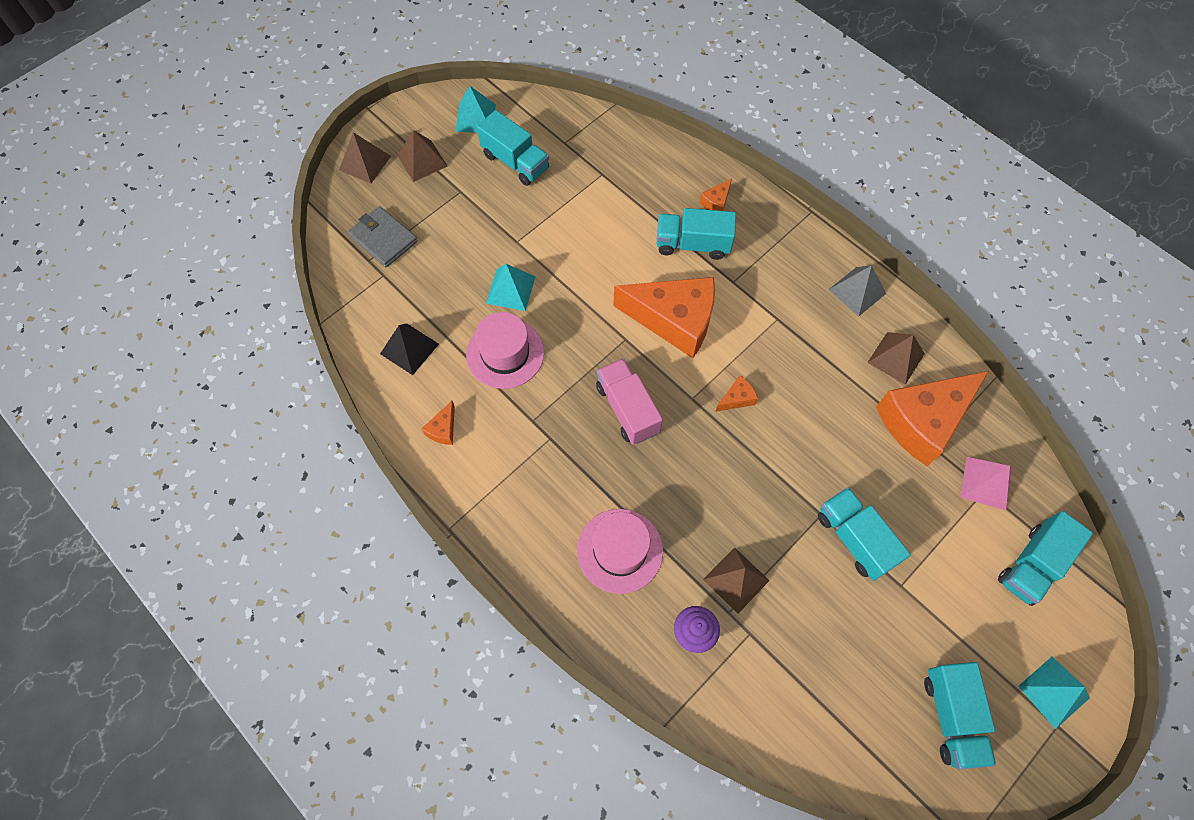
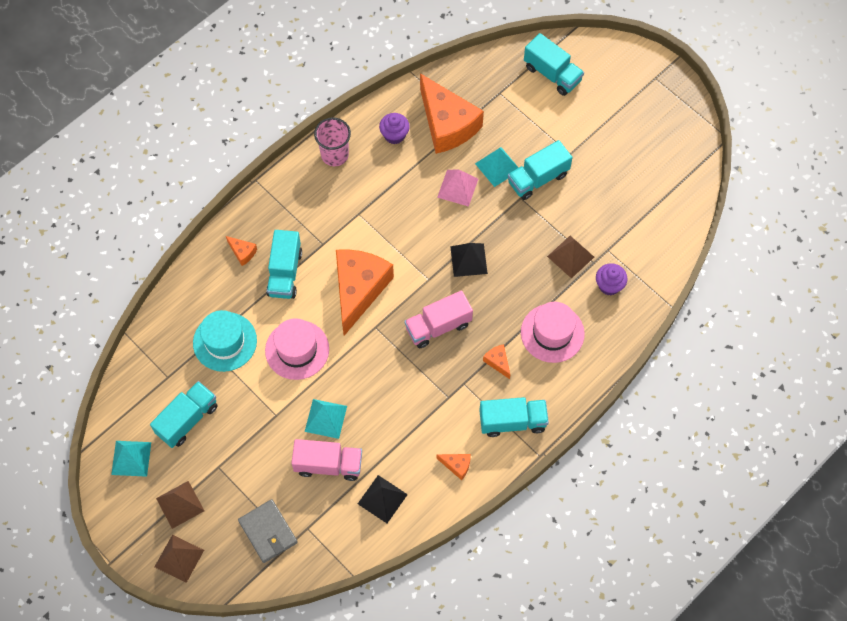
camera: 90 degrees left, 0 degrees up
(383, 239) = (268, 532): grey wallet -> grey wallet turned 75 degrees counterclockwise
(455, 293) = (328, 465): none -> pink truck
(505, 353) = (388, 420): pink hat -> pink hat (297, 350)
(605, 191) = (225, 342): none -> turquoise hat
(722, 446) = (468, 260): none -> black pyramid
(737, 398) = (429, 247): orange cheese -> orange cheese (498, 362)
(857, 291) = (334, 155): grey pyramid -> pink cup
(896, 358) = (394, 135): brown pyramid -> purple cupcake
(951, 716) = (653, 136): turquoise truck -> turquoise truck (512, 421)
(986, 483) = (494, 91): pink pyramid -> pink pyramid (457, 188)
(1053, 692) = (634, 76): turquoise pyramid -> turquoise pyramid (497, 166)

